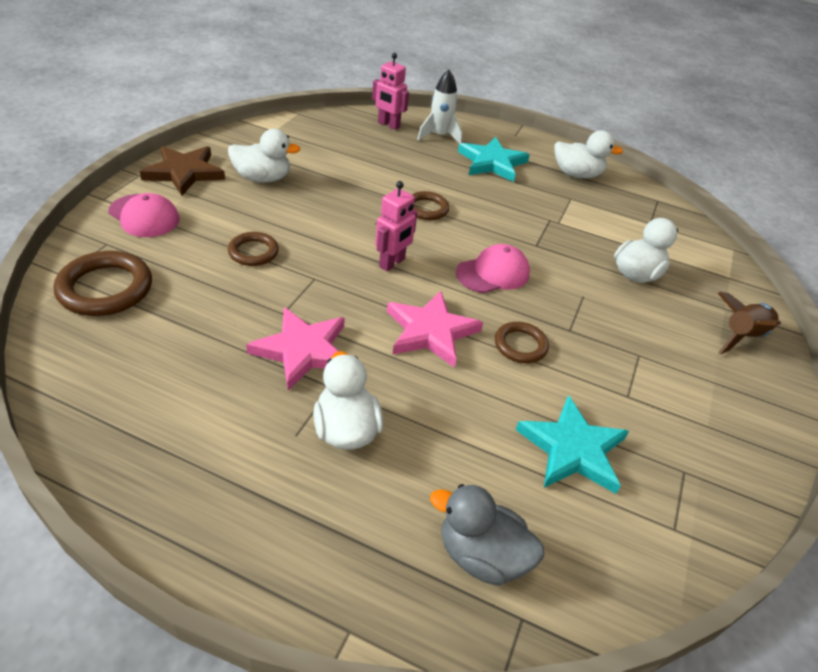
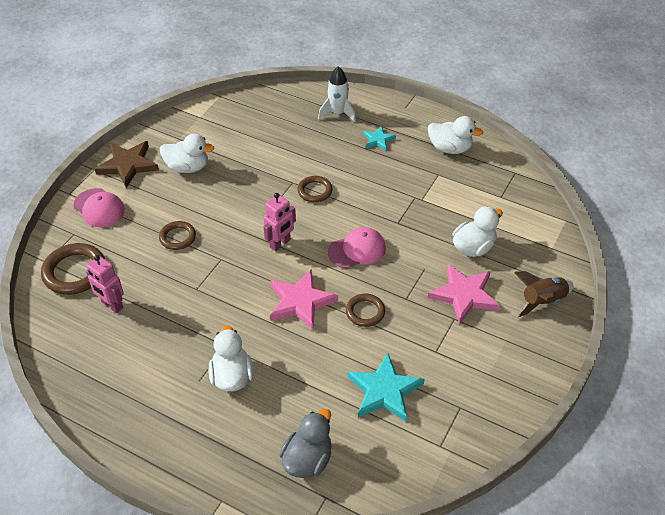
camera: 10 degrees right, 5 degrees up
(303, 350) = (208, 318): pink star -> pink star (464, 295)
(388, 125) = (295, 104): pink robot -> pink robot (112, 305)
(481, 555) = (307, 460): grey duck -> grey duck turned 90 degrees clockwise
(492, 163) = (378, 140): turquoise star -> turquoise star, size x0.55

